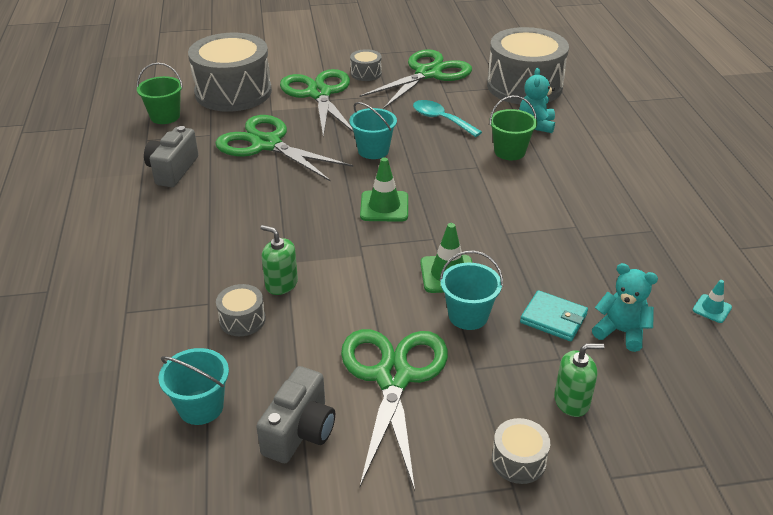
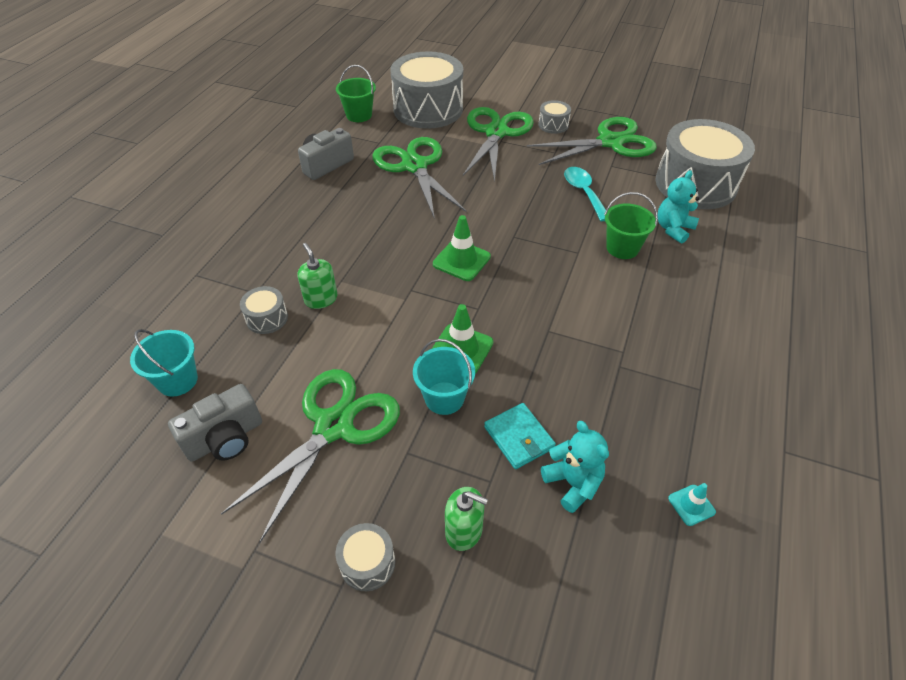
camera: 30 degrees right, 10 degrees up
(373, 150) = (497, 202): turquoise bucket -> none

